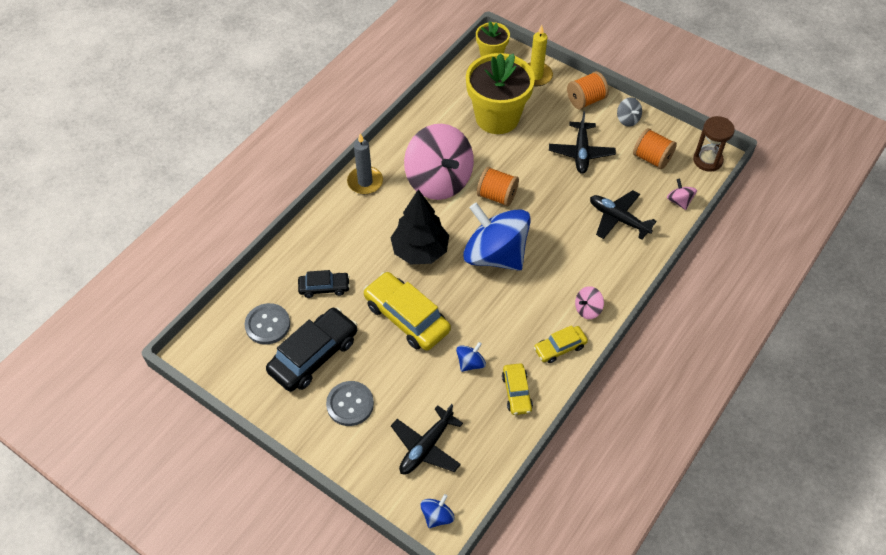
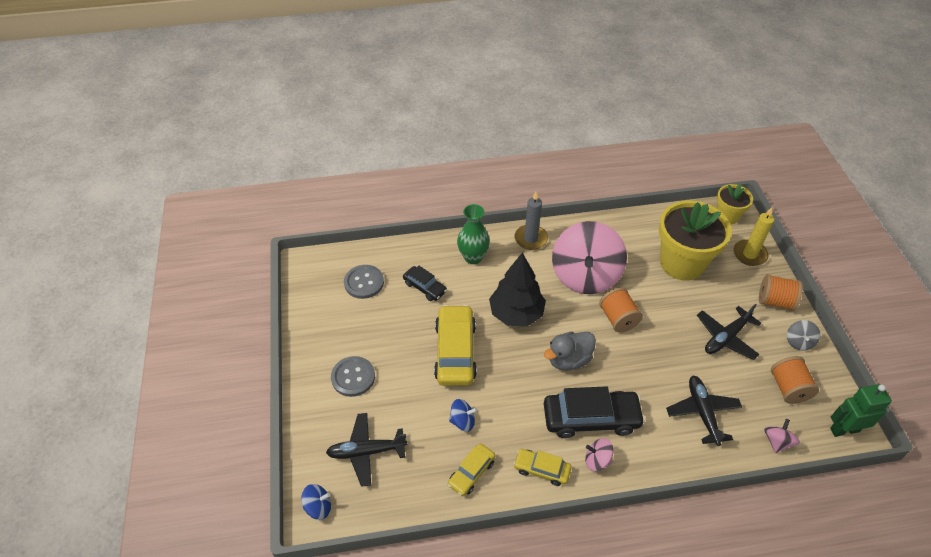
camera: 45 degrees right, 5 degrees down
(314, 355) = (368, 325): black car -> black car (591, 418)
(335, 232) = (473, 257): none -> green vase
(495, 255) = (568, 360): blue spinning top -> grey duck
(707, 160) = (844, 429): brown hourglass -> green robot

